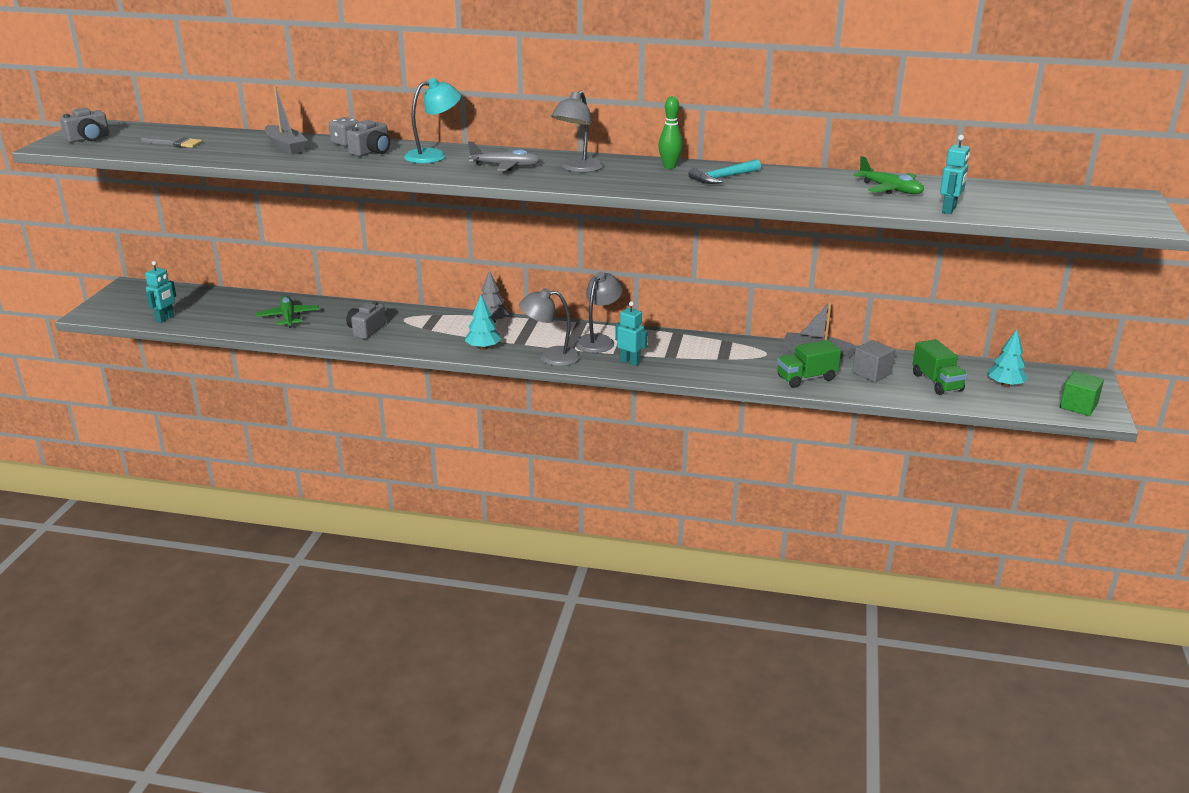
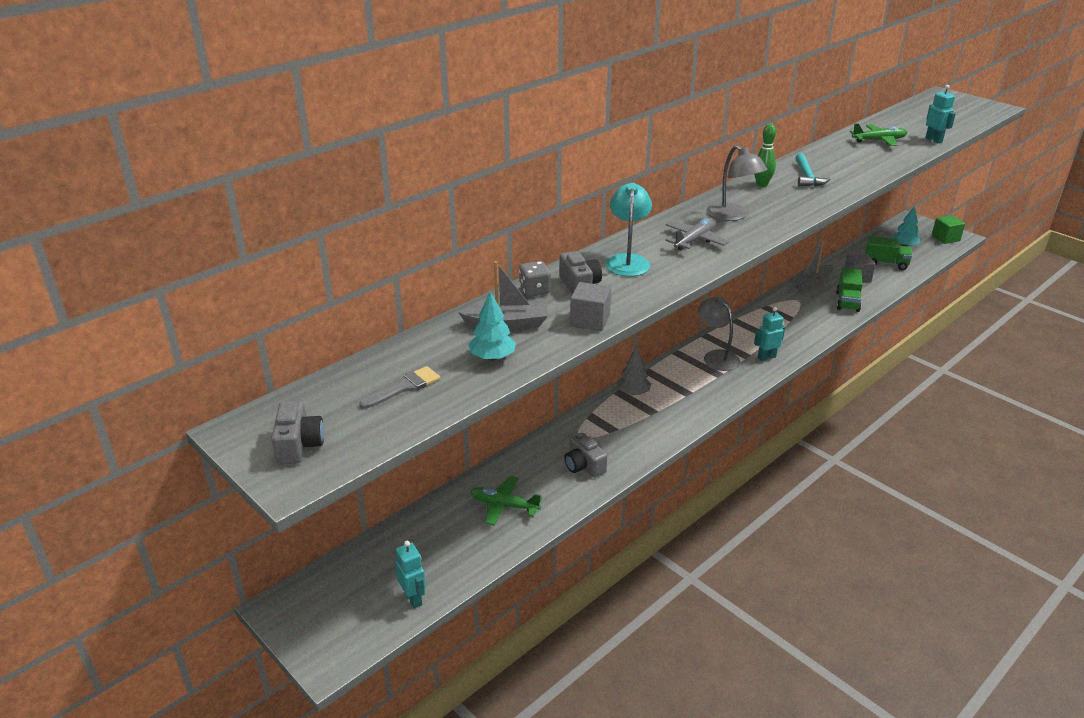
camera: 55 degrees left, 5 degrees up
(318, 164) = (590, 320): none -> grey cube
(483, 348) = (681, 414): turquoise tree -> turquoise tree (492, 357)
(550, 357) = (727, 388): grey lamp -> none

